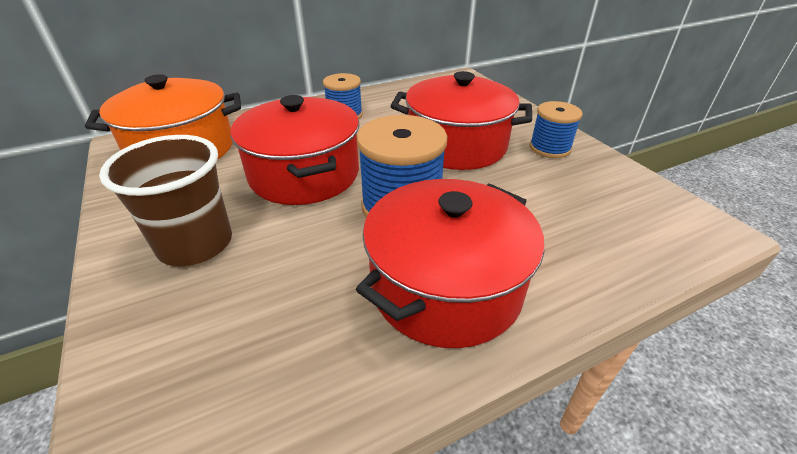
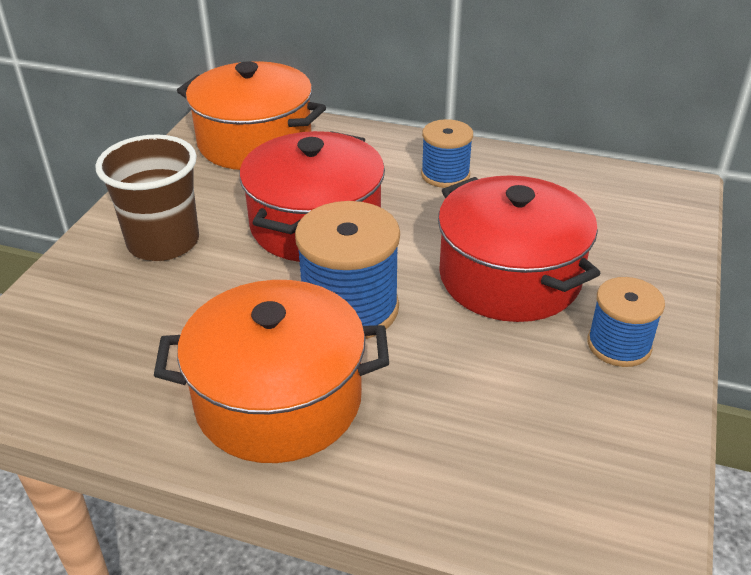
camera: 45 degrees right, 0 degrees up
(446, 287) = (278, 400): red pot -> orange pot

